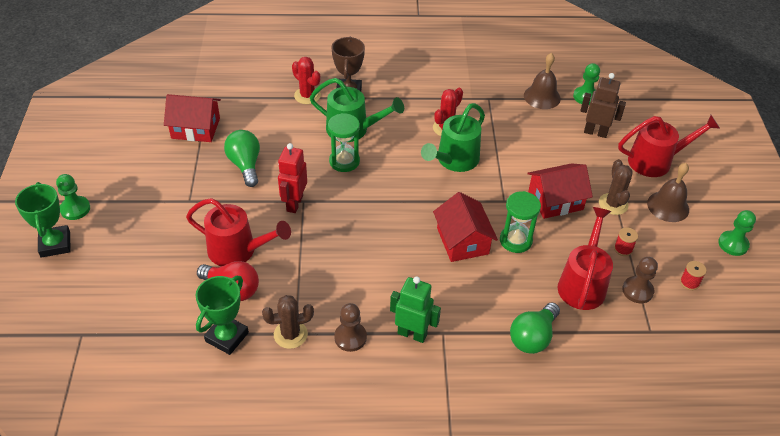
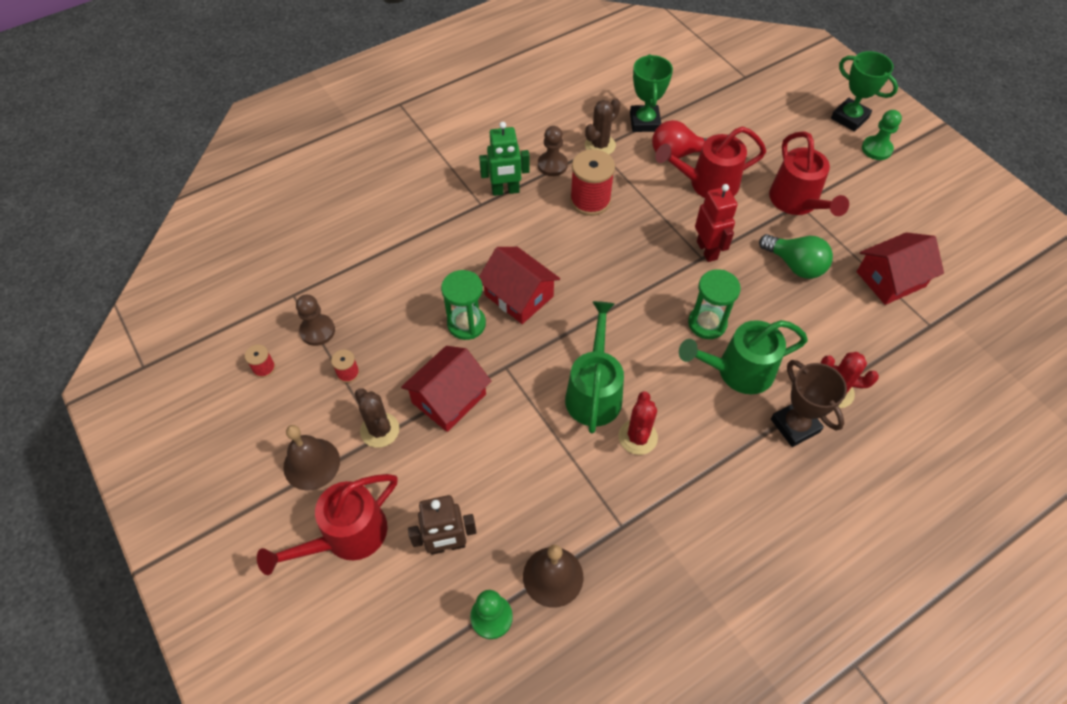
camera: 150 degrees right, 10 degrees up
(346, 286) = (590, 200): none -> red spool
(532, 337) = (401, 237): green light bulb -> none
(582, 283) = (376, 311): red watering can -> red watering can (797, 202)
(733, 244) = (220, 447): green pawn -> none

